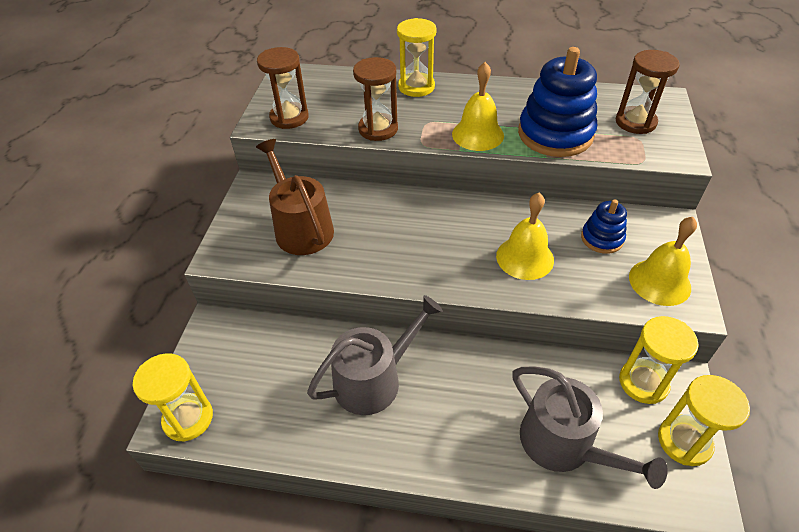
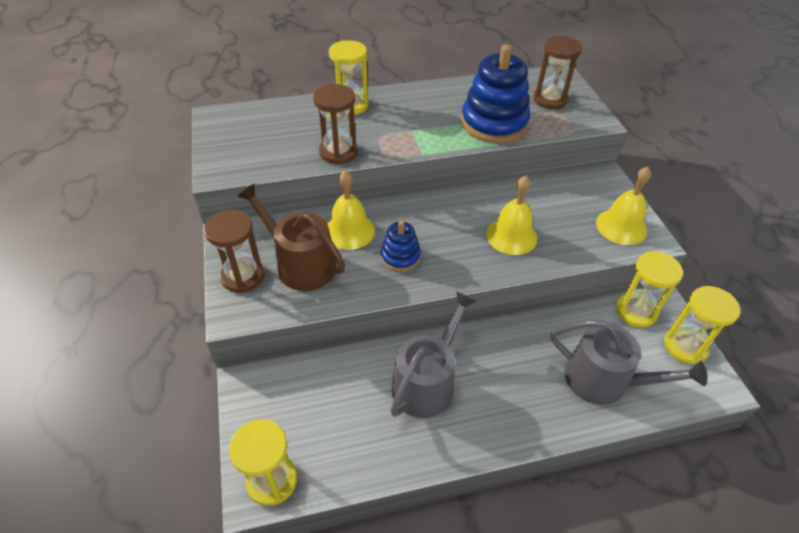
camera: 25 degrees left, 0 degrees up
(289, 117) = (244, 160): brown hourglass -> brown hourglass (243, 276)
(477, 134) = (430, 137): yellow bell -> yellow bell (349, 231)
(602, 238) = (562, 203): blue stacking toy -> blue stacking toy (400, 257)

